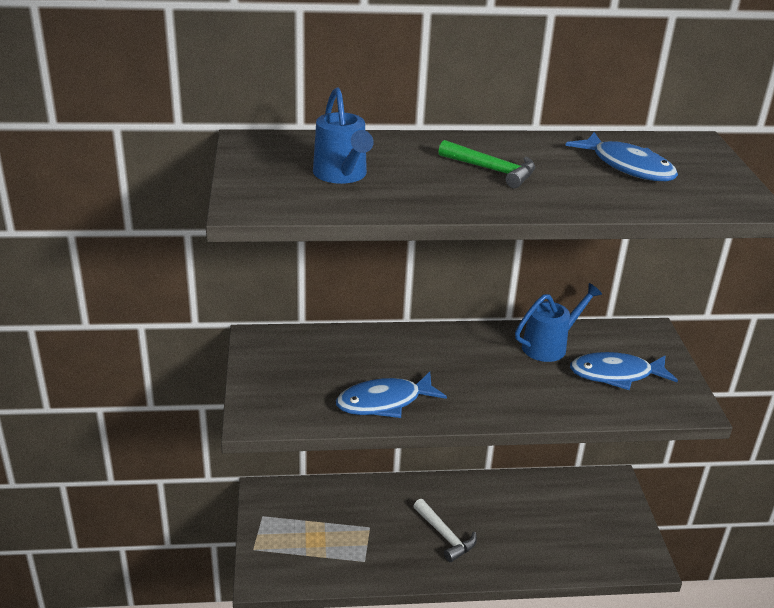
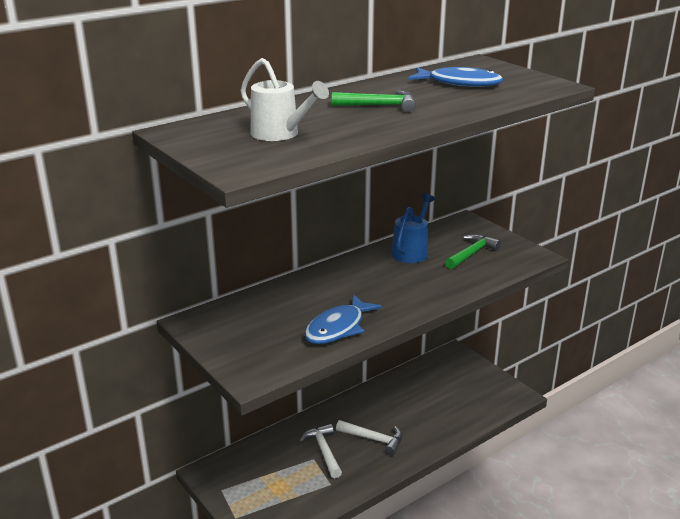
camera: 30 degrees left, 5 degrees down
(342, 175) = (280, 134): blue watering can -> white watering can
(385, 524) = (324, 451): none -> white hammer
(616, 374) = (471, 254): blue fish -> green hammer

